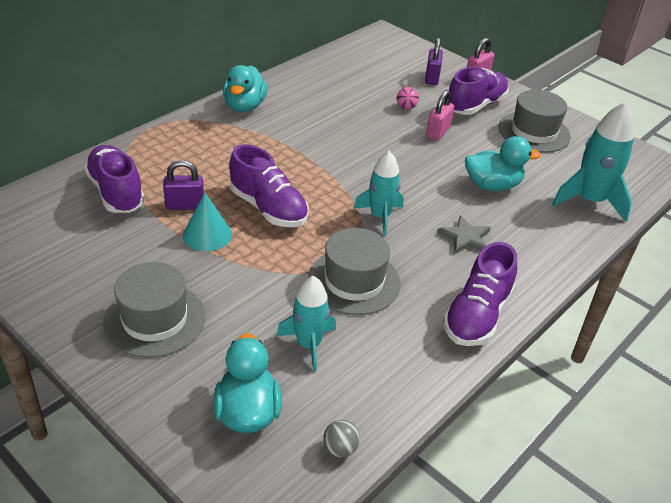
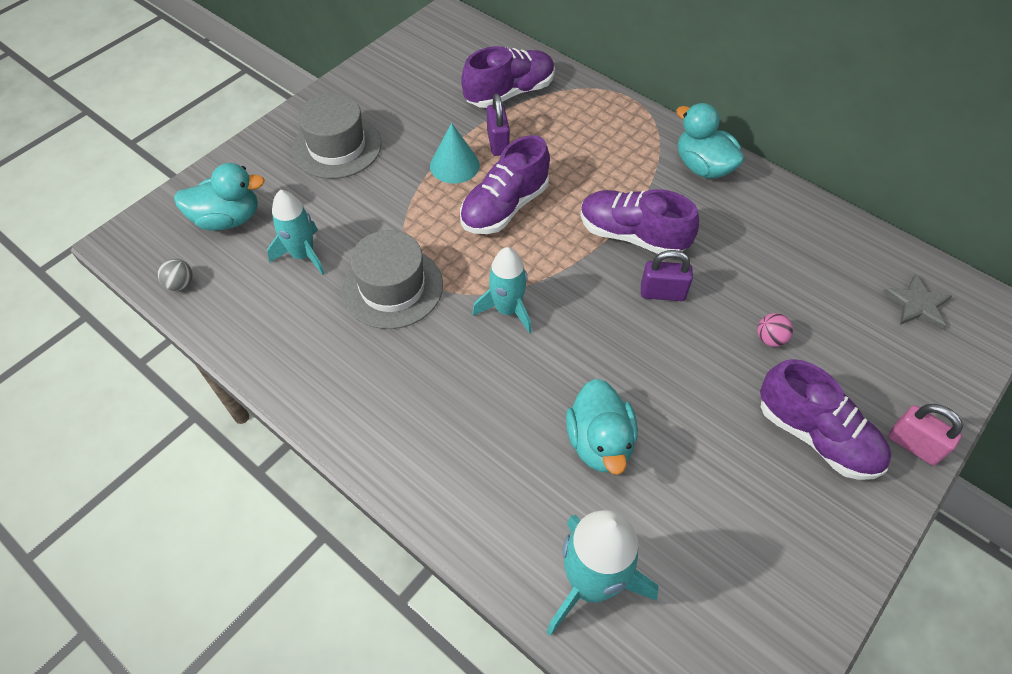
camera: 90 degrees right, 15 degrees up
(244, 106) = (703, 167): turquoise duck -> turquoise duck turned 45 degrees clockwise
(432, 78) = (877, 375): purple padlock -> purple padlock (662, 293)
(438, 132) = (716, 378): pink padlock -> none
(465, 238) = (478, 400): grey star -> grey star (916, 304)
(477, 316) = (340, 403): purple shoe -> purple shoe (632, 235)
(534, 132) = (767, 521): grey hat -> none

